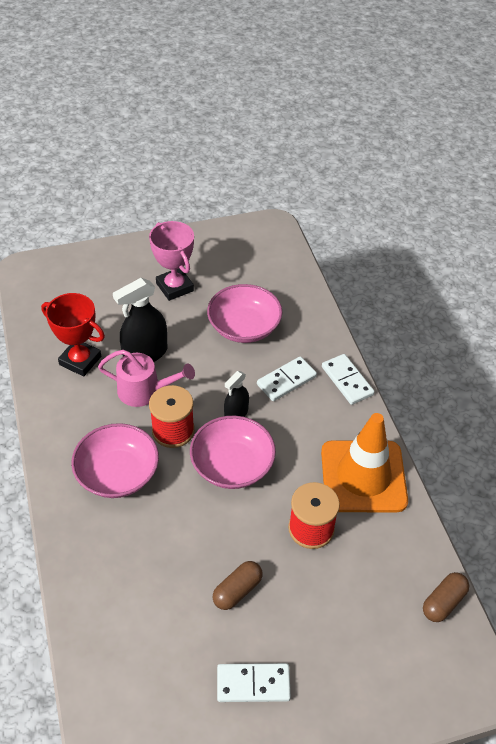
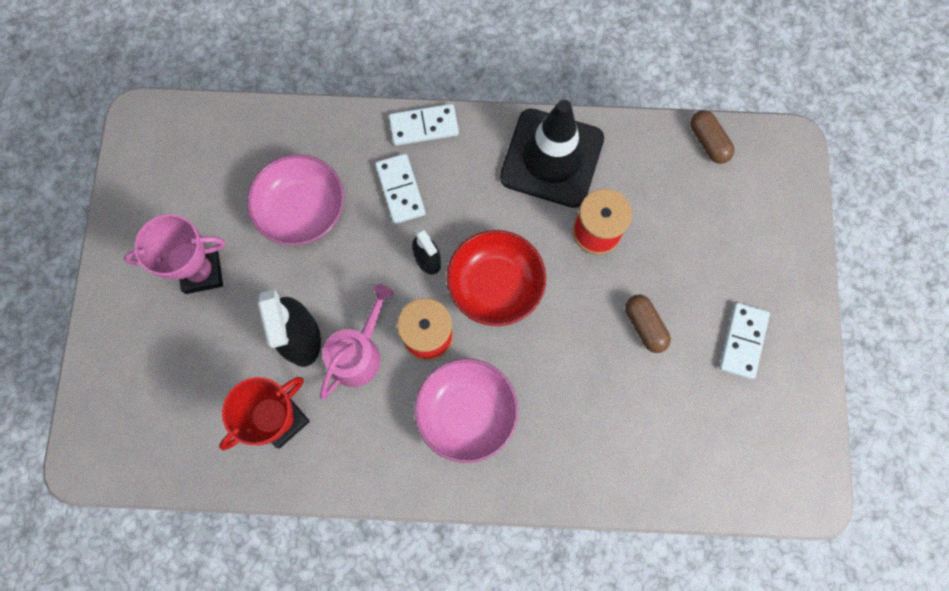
camera: 70 degrees left, 25 degrees up
(232, 465) = (495, 285): pink bowl -> red bowl
(363, 476) = (552, 158): orange traffic cone -> black traffic cone

